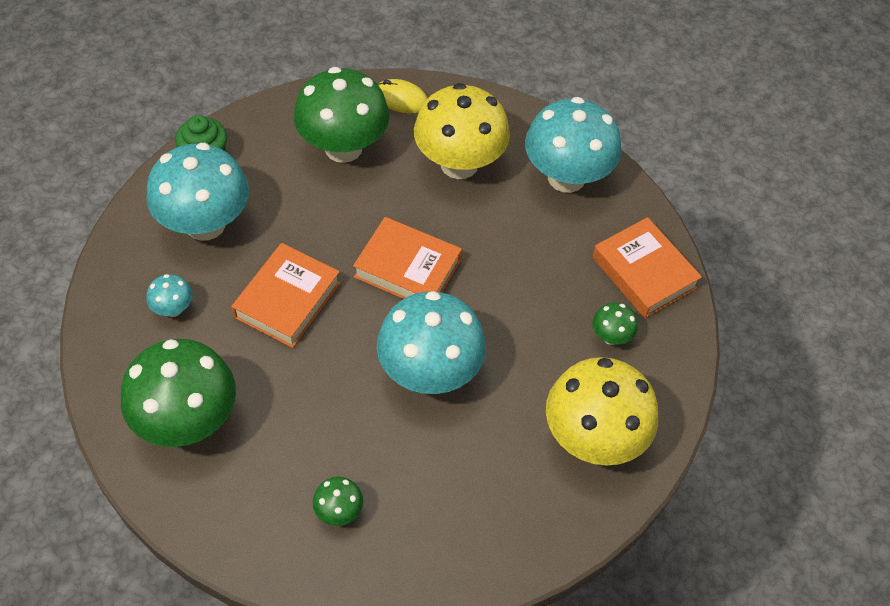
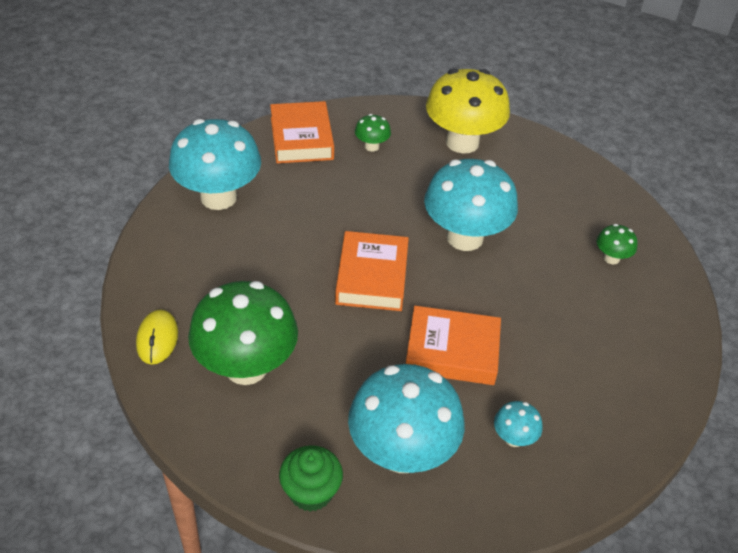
camera: 110 degrees left, 10 degrees down
(188, 421) = (611, 379): green mushroom -> none
(459, 164) = (232, 271): yellow mushroom -> none
(644, 272) = (301, 138): orange book -> orange book turned 45 degrees counterclockwise

